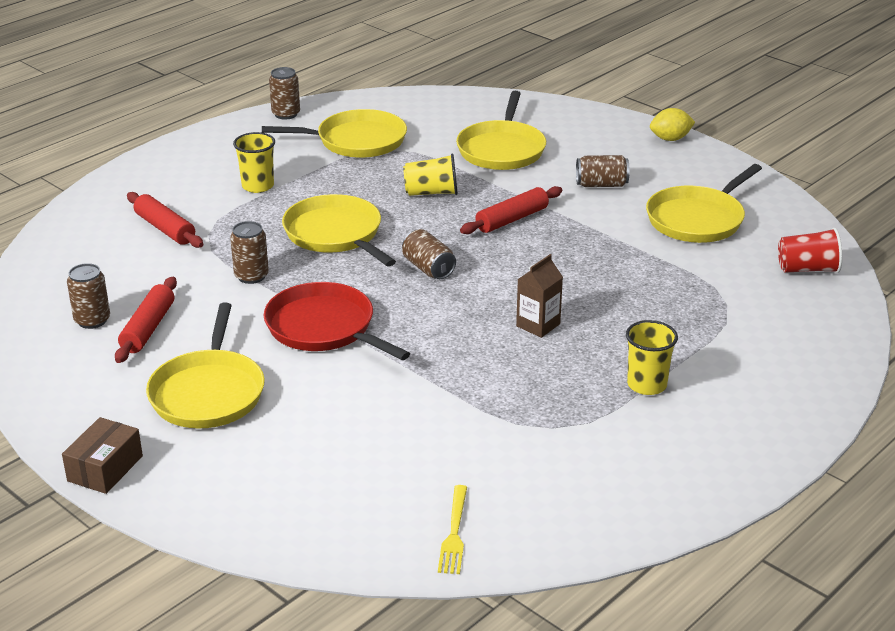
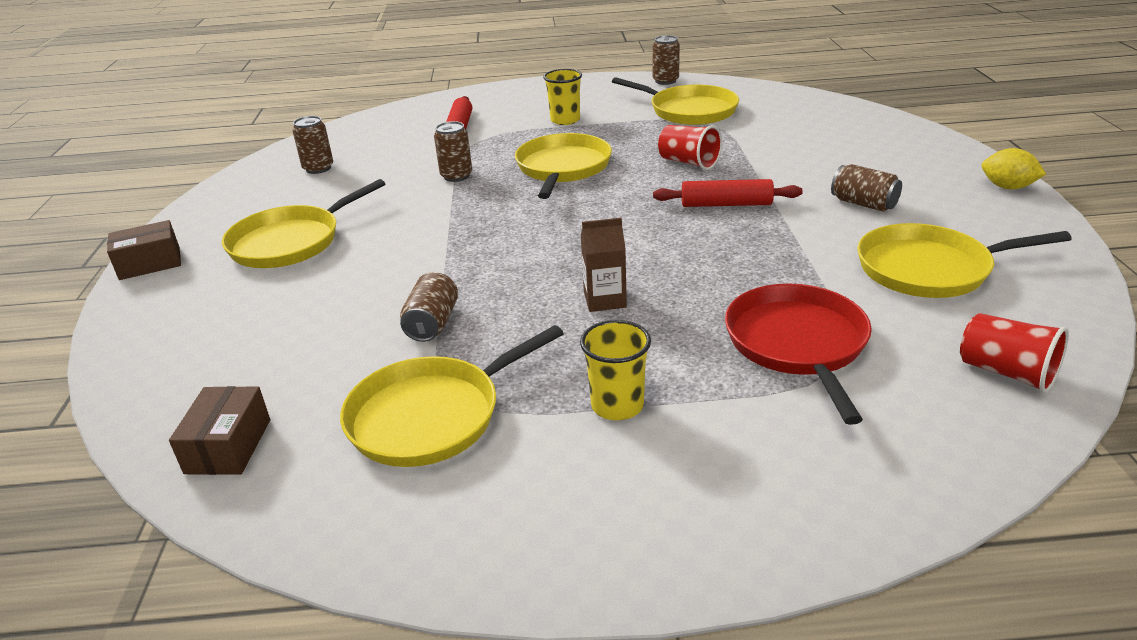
camera: 45 degrees right, 0 degrees up
(148, 328) = (337, 185): red rolling pin -> none
(324, 328) = (438, 230): red pan -> red pan (798, 344)
(428, 268) = (590, 217): brown can -> brown can (432, 323)
(431, 193) = (688, 162): yellow cup -> red cup
(454, 533) = (228, 446): yellow fork -> brown box
(502, 149) = (806, 148): yellow pan -> yellow pan (432, 416)

